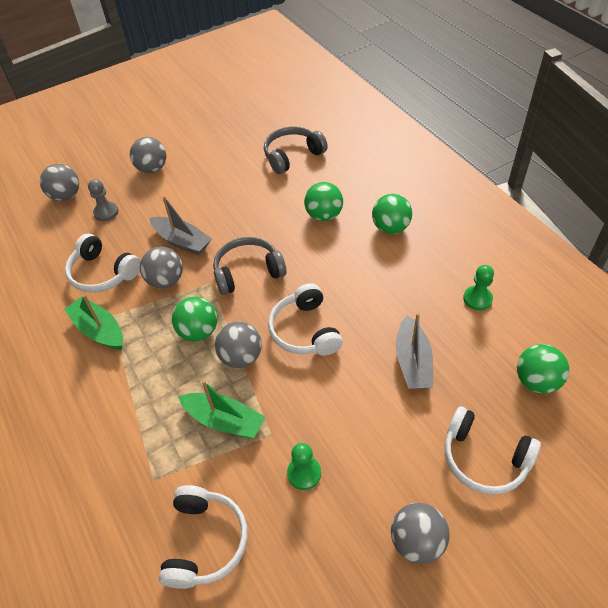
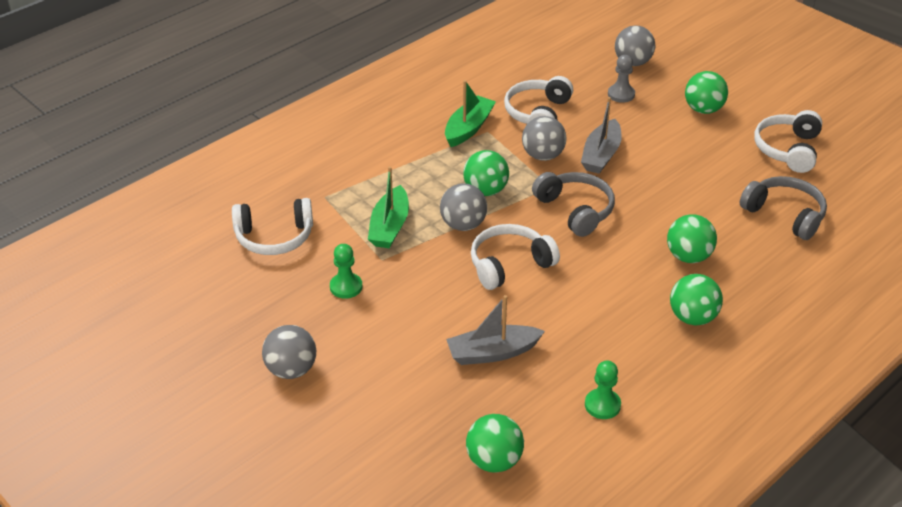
camera: 75 degrees right, 10 degrees down
(152, 169) = (703, 109): grey ball -> green ball
(484, 459) = (385, 416): white headphones -> white headphones (787, 149)

